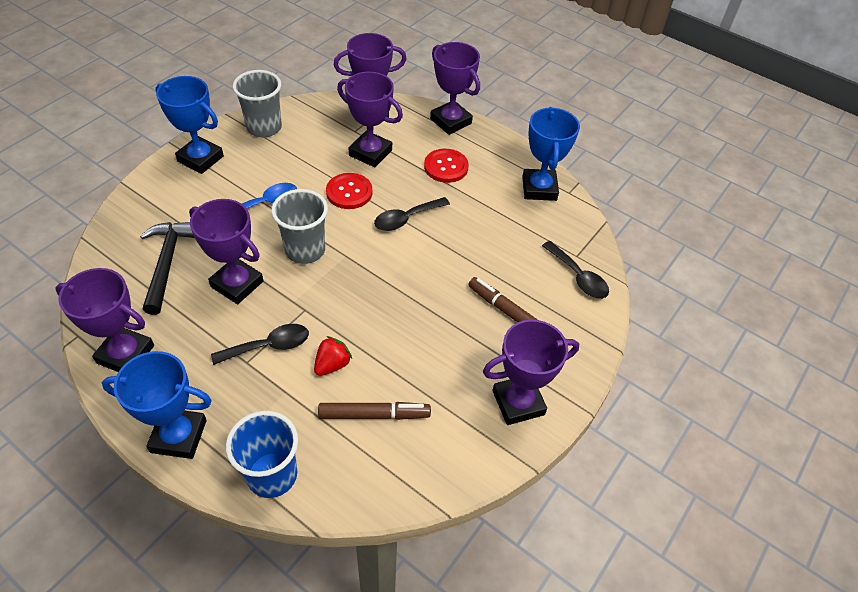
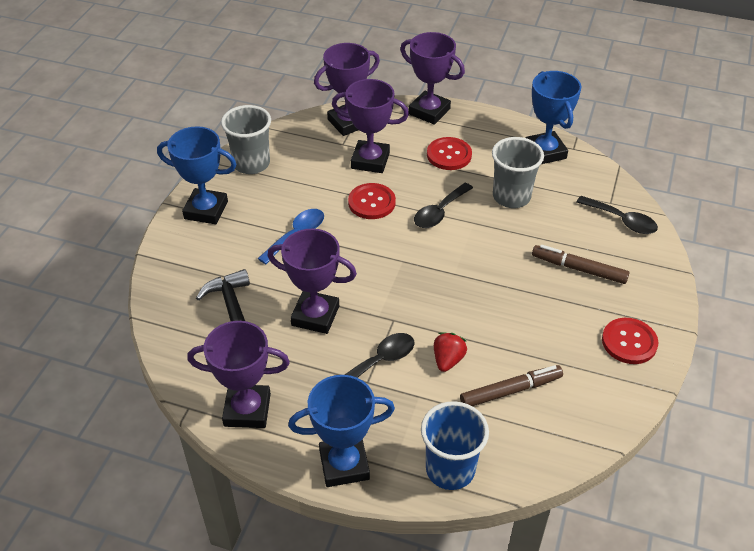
camera: 15 degrees left, 5 degrees down
(305, 250) = (361, 267): grey cup -> grey cup (511, 197)
(518, 402) = (629, 342): purple trophy -> red button

